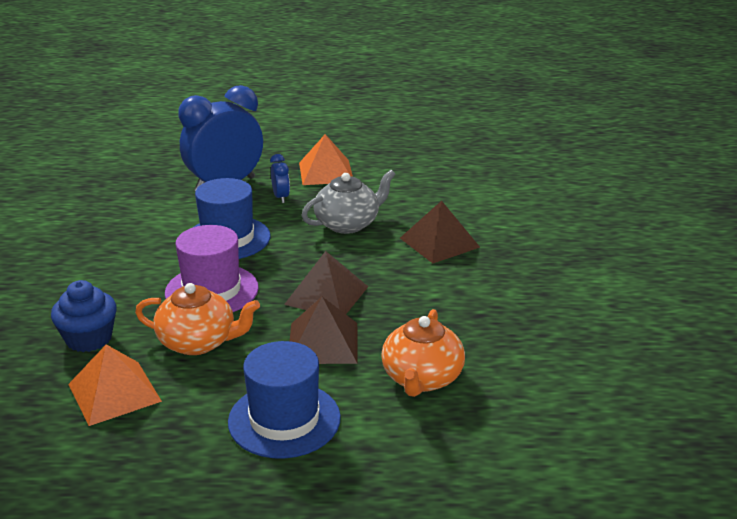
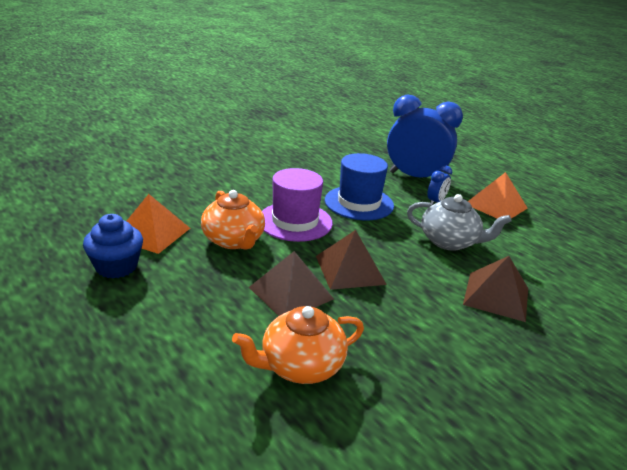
camera: 50 degrees right, 0 degrees up
(89, 339) = (196, 202): blue cupcake -> blue cupcake (116, 267)
(284, 420) = (182, 314): blue hat -> none

